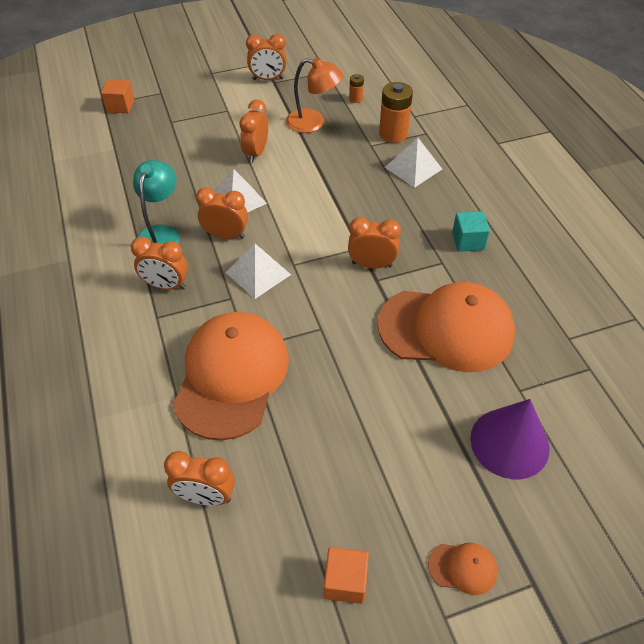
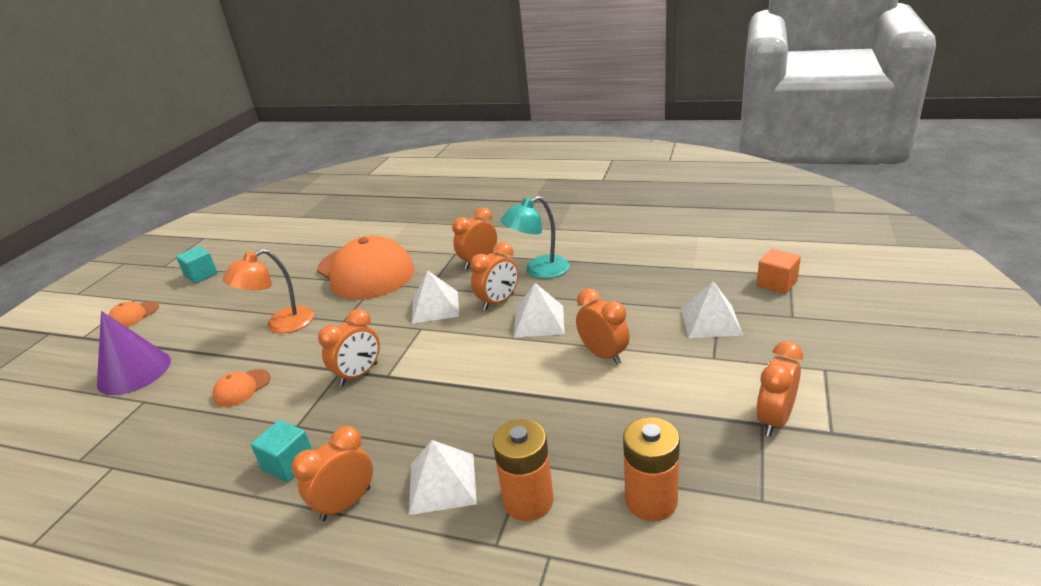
camera: 130 degrees right, 20 degrees down
(161, 234) = (539, 270): turquoise lamp -> turquoise lamp turned 105 degrees clockwise
(186, 121) = (710, 321): none -> white pyramid
(206, 496) = (310, 246): orange clock -> orange clock (346, 504)
(313, 123) = (624, 425): orange lamp -> orange lamp (281, 324)
(345, 581) = (201, 275): orange cube -> turquoise cube
(356, 99) = (651, 500): orange battery -> orange battery, size x1.99
(446, 329) = (242, 388): orange cap -> orange cap, size x0.40

